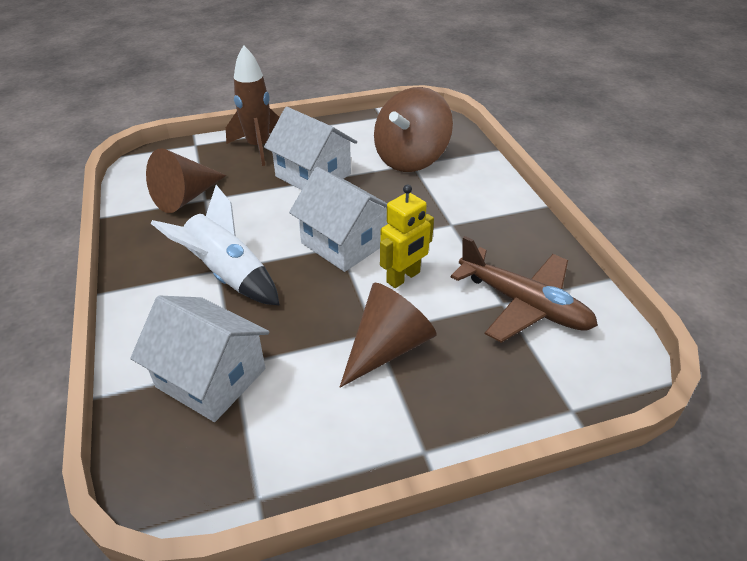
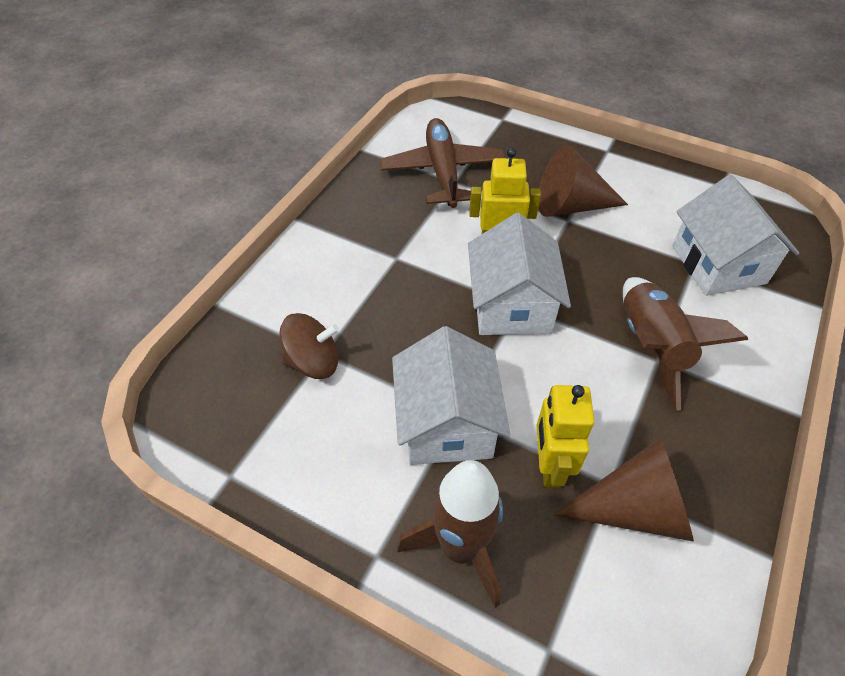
camera: 135 degrees left, 10 degrees up
(227, 274) = (651, 347): white rocket -> brown rocket
(243, 189) = (549, 465): none -> yellow robot
(410, 159) = (313, 362): brown spinning top -> brown spinning top, size x0.58

